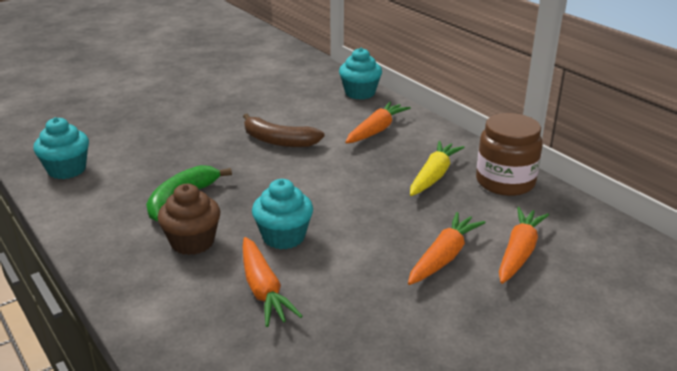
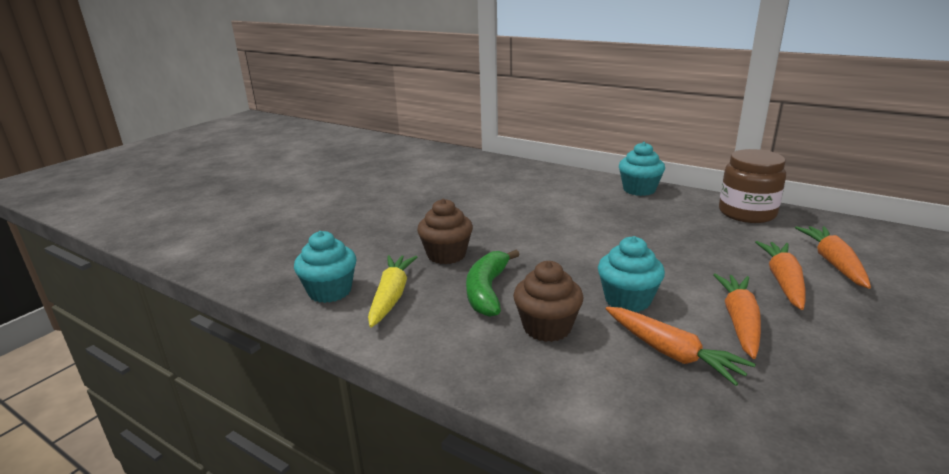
camera: 20 degrees left, 5 degrees down
(184, 159) = (446, 255): none -> brown cupcake
(278, 141) = (518, 221): brown banana -> none
(360, 93) = (542, 171): turquoise cupcake -> turquoise cupcake (639, 190)
(376, 130) = (593, 196): orange carrot -> orange carrot (739, 321)
(433, 176) = (686, 220): yellow carrot -> yellow carrot (391, 296)

